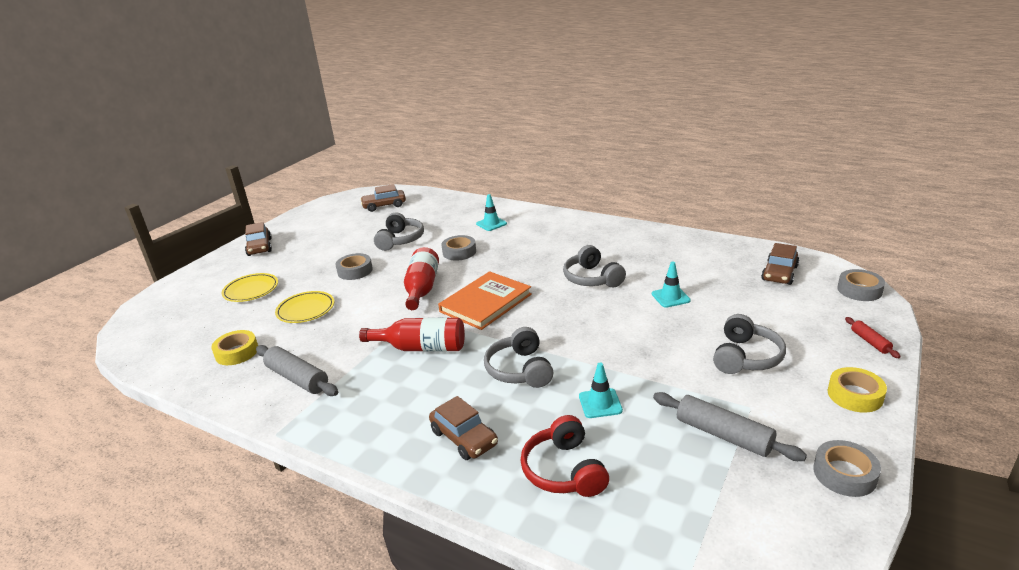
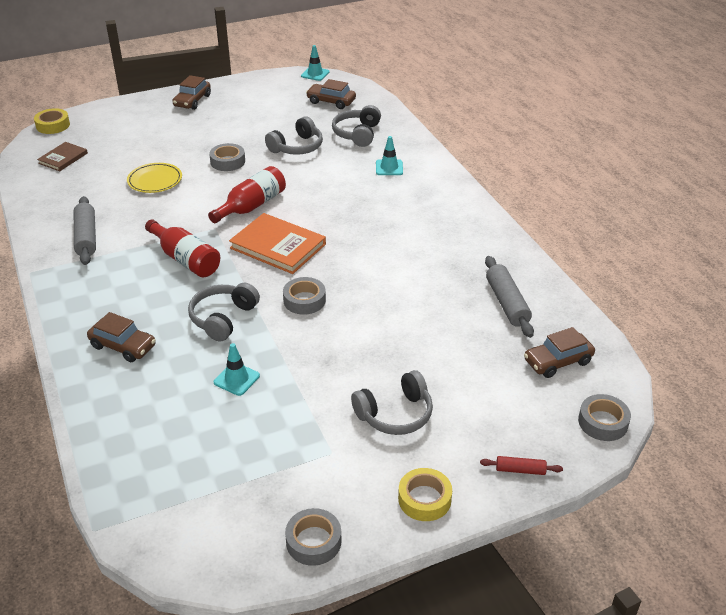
camera: 35 degrees right, 10 degrees up
(181, 334) = (63, 158): none -> brown book
(237, 352) = (76, 193): yellow tape -> yellow tape (53, 125)
(251, 290) = (142, 142): yellow plate -> none
(459, 252) = (324, 184): grey tape -> grey tape (304, 300)
(464, 438) = (123, 346): brown car -> brown car turned 60 degrees counterclockwise
(486, 303) = (278, 246): orange book -> orange book turned 45 degrees clockwise
(564, 470) = (148, 409): red headphones -> none
(592, 278) = (389, 270): grey headphones -> grey headphones (357, 134)
(670, 297) = (423, 326): turquoise traffic cone -> turquoise traffic cone (315, 74)
(723, 435) = (280, 458): grey rolling pin -> grey rolling pin (507, 303)
(870, 342) = (520, 470): red rolling pin -> red rolling pin turned 75 degrees clockwise

